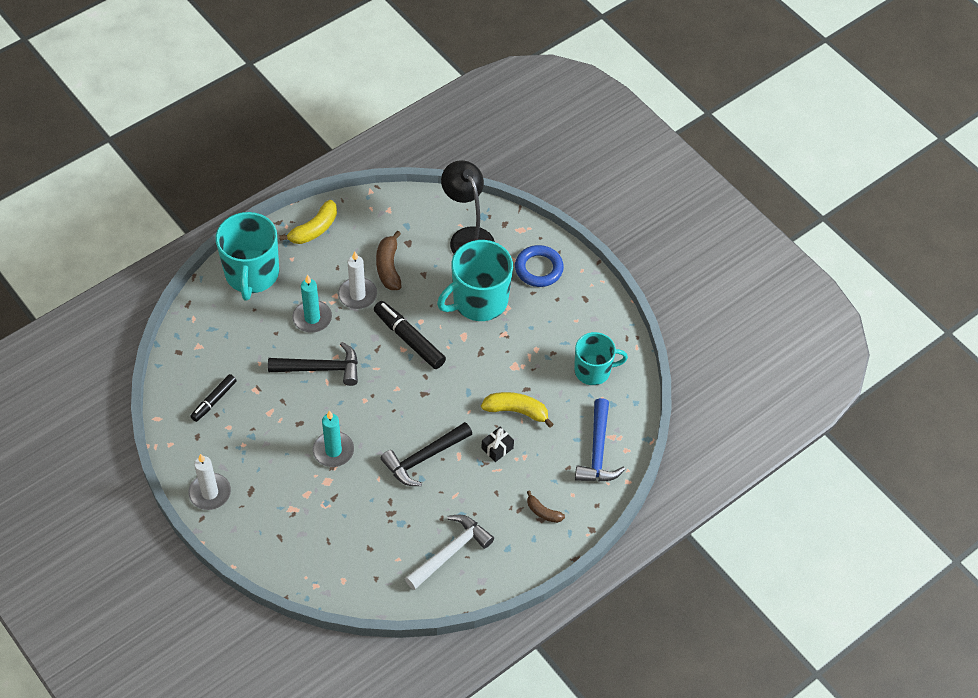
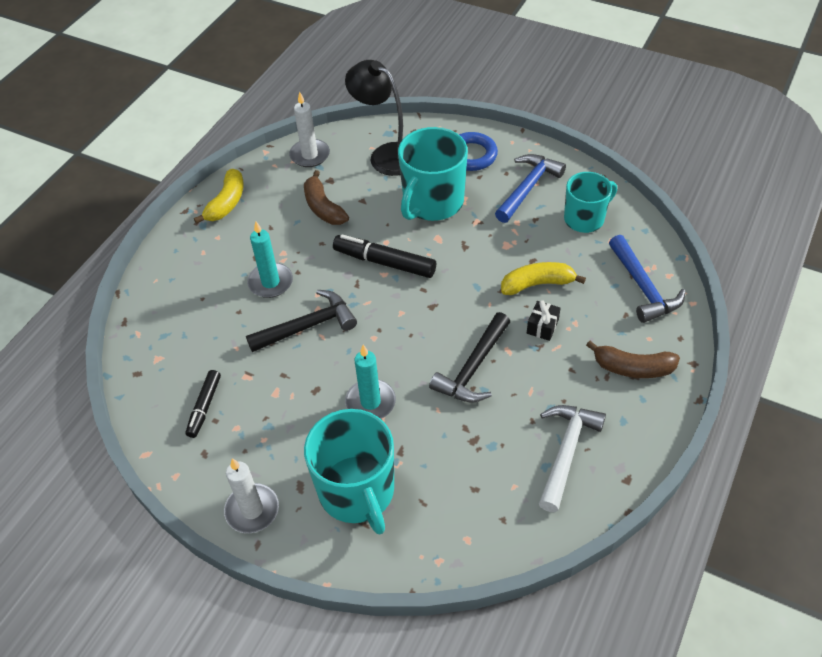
camera: 20 degrees left, 5 degrees down
(252, 274) = (181, 267): turquoise mug -> turquoise mug (357, 492)
(357, 295) = (306, 243): white candle -> white candle (310, 155)
(543, 512) = (632, 368): brown banana -> brown banana, size x1.65
(566, 321) = (528, 188): none -> blue hammer

